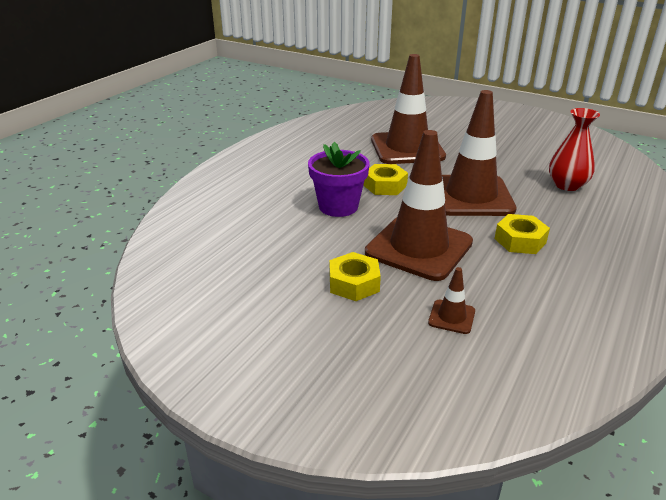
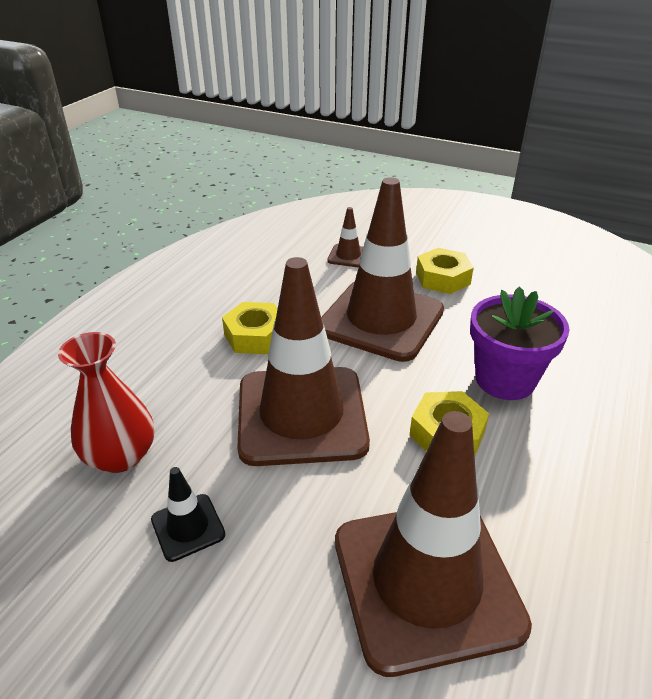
camera: 175 degrees right, 5 degrees up
(514, 163) = (188, 527): none -> black traffic cone

